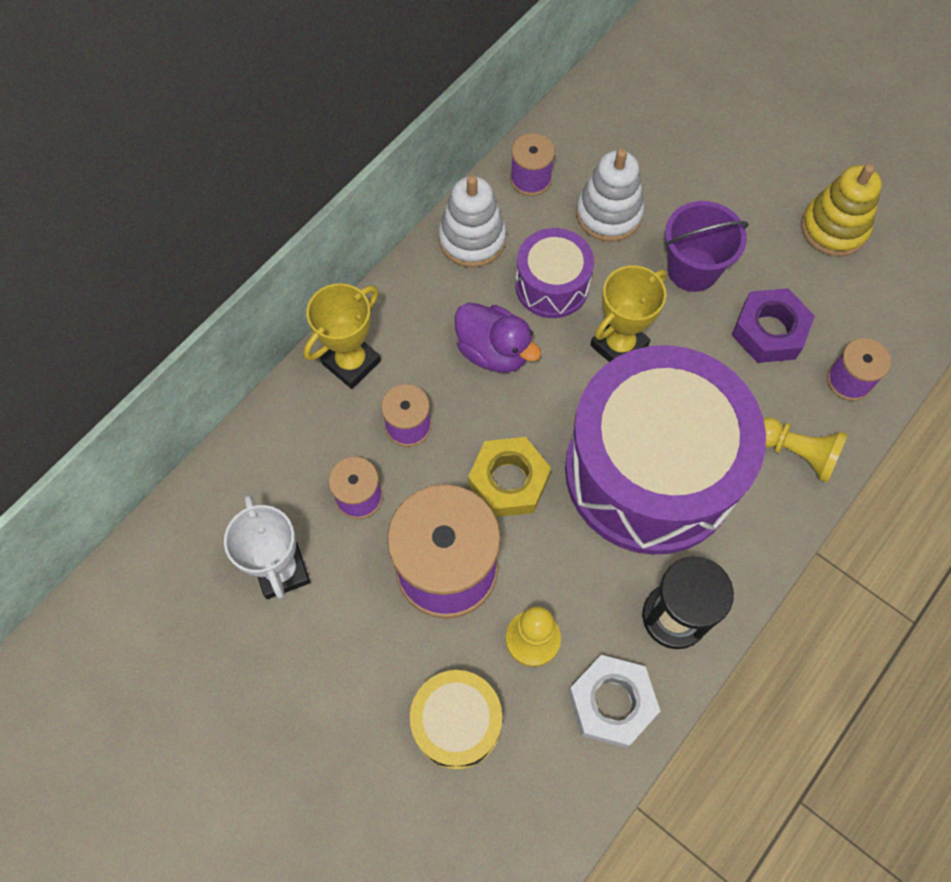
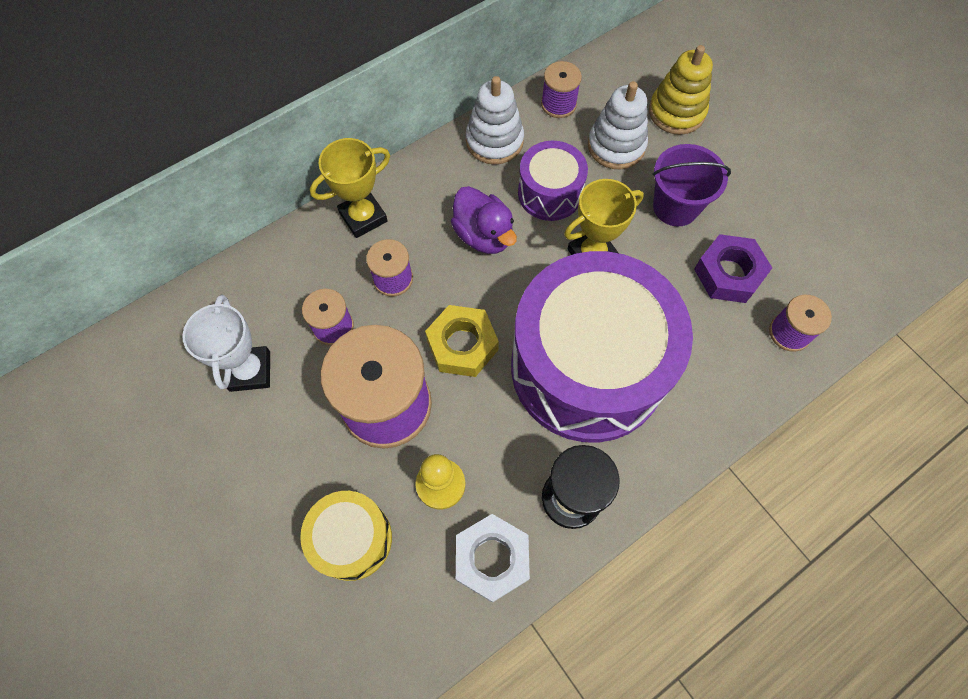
camera: 15 degrees right, 0 degrees up
(796, 453) = (723, 383): yellow pawn -> none
(834, 228) = (812, 200): yellow stacking toy -> yellow stacking toy (676, 112)

